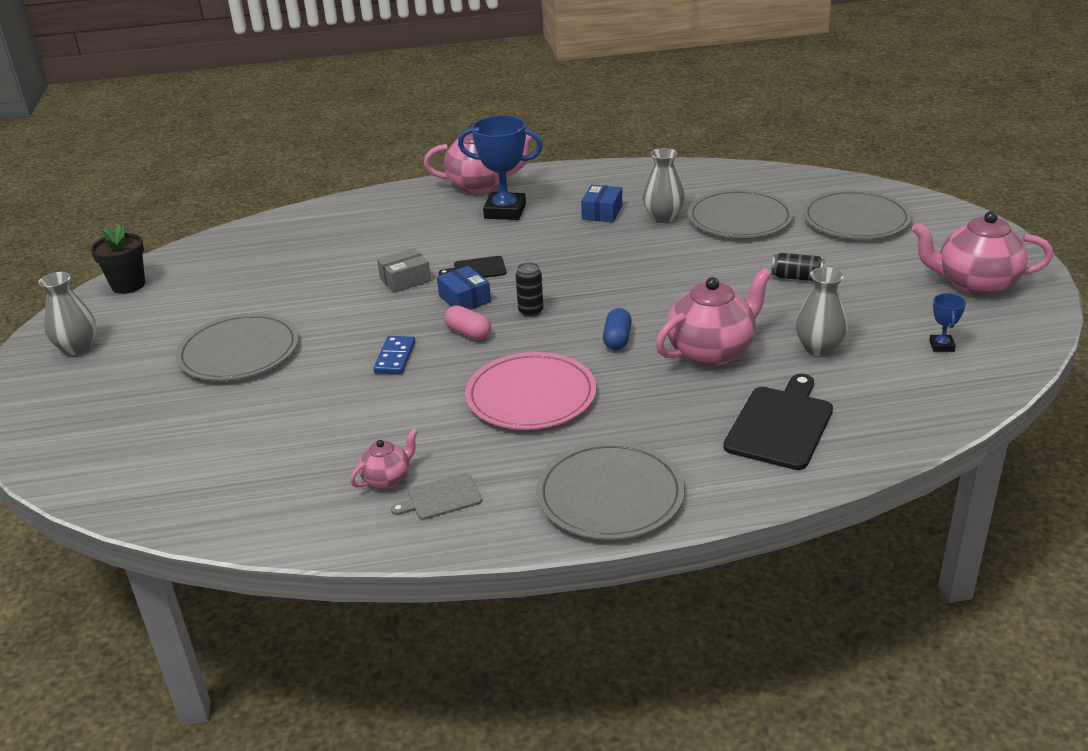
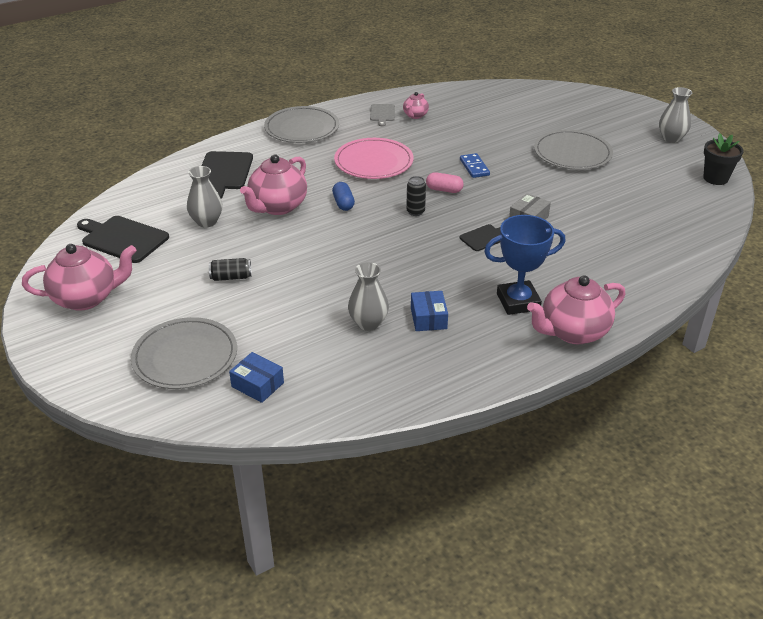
camera: 155 degrees right, 5 degrees up
(441, 498) = (382, 114): grey cutting board -> grey cutting board turned 135 degrees clockwise
(464, 299) = (470, 212): blue box -> blue box (257, 385)
(739, 219) = (296, 336): grey plate -> none
(941, 346) = (123, 238): blue trophy -> black cutting board

